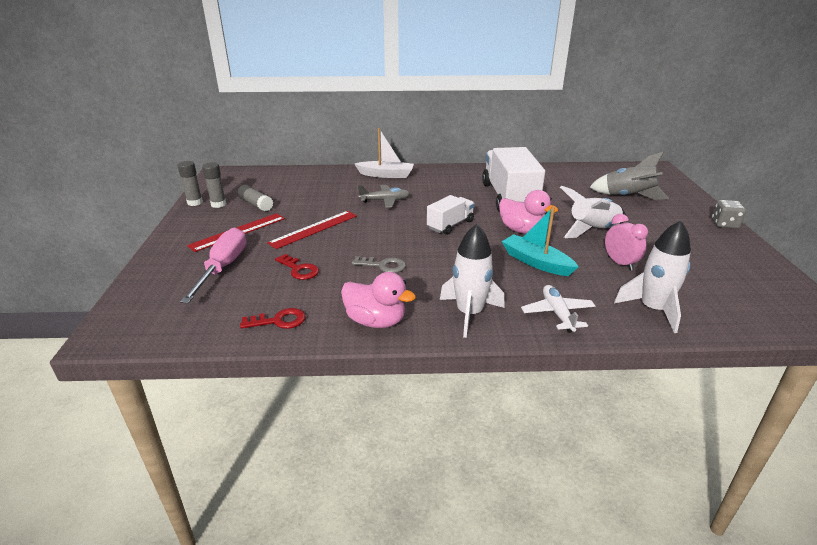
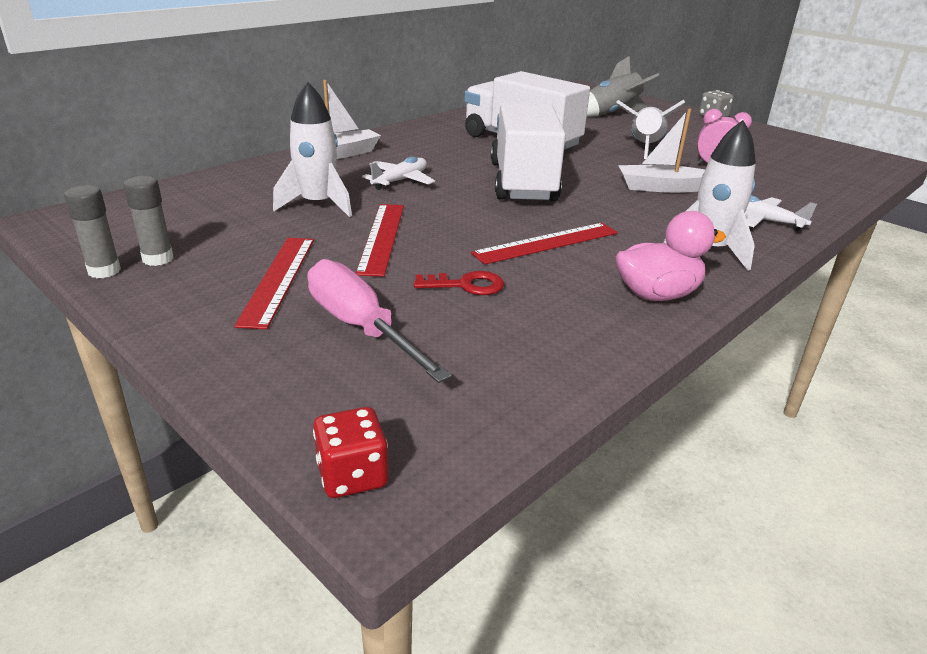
camera: 45 degrees left, 0 degrees up
(113, 322) = (352, 475): none -> red dice
(256, 204) = (226, 239): grey glue stick -> none
(279, 321) = (569, 345): red key -> none
(383, 266) = (546, 243): grey key -> red ruler
(385, 201) = (400, 181): grey plane -> white plane
(450, 225) = (522, 182): white truck -> white truck, size x1.90
(522, 230) = (594, 166): pink duck -> none
(536, 262) = (662, 188): turquoise boat -> white boat
(653, 309) = (803, 191): white rocket -> white rocket (318, 204)

